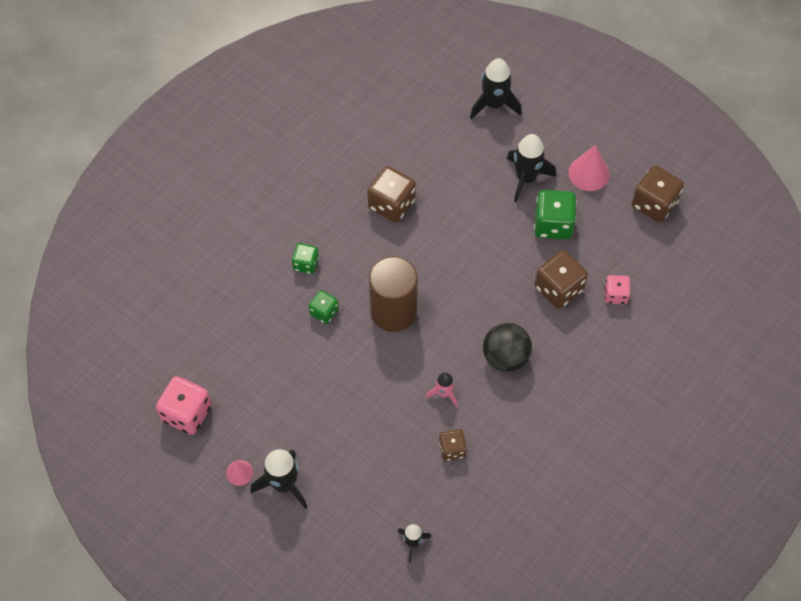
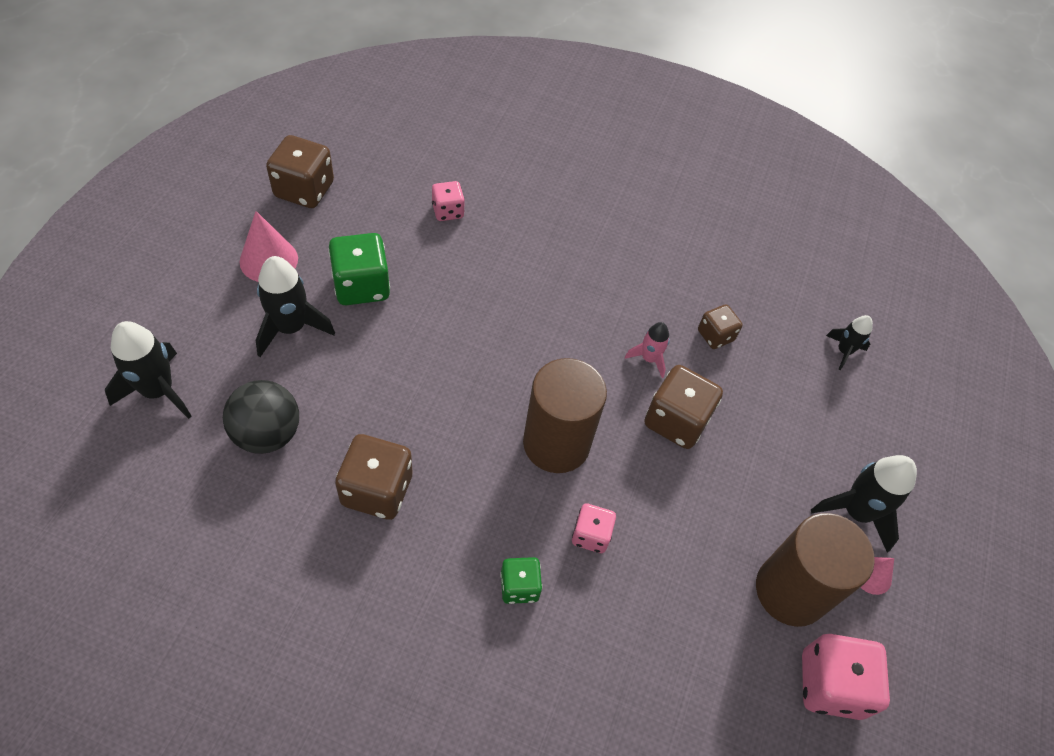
camera: 115 degrees left, 5 degrees down
(248, 416) = (790, 591): none -> brown cylinder
(324, 312) = (591, 535): green dice -> pink dice
(505, 357) = (573, 304): black ball -> black ball (267, 434)
(558, 289) = (457, 266): brown dice -> brown dice (676, 421)

